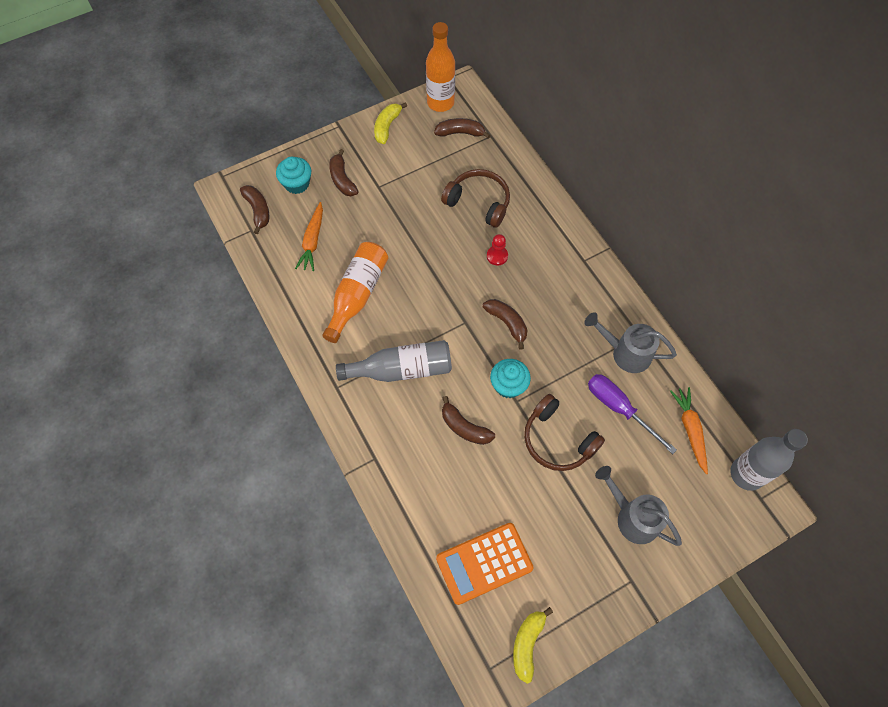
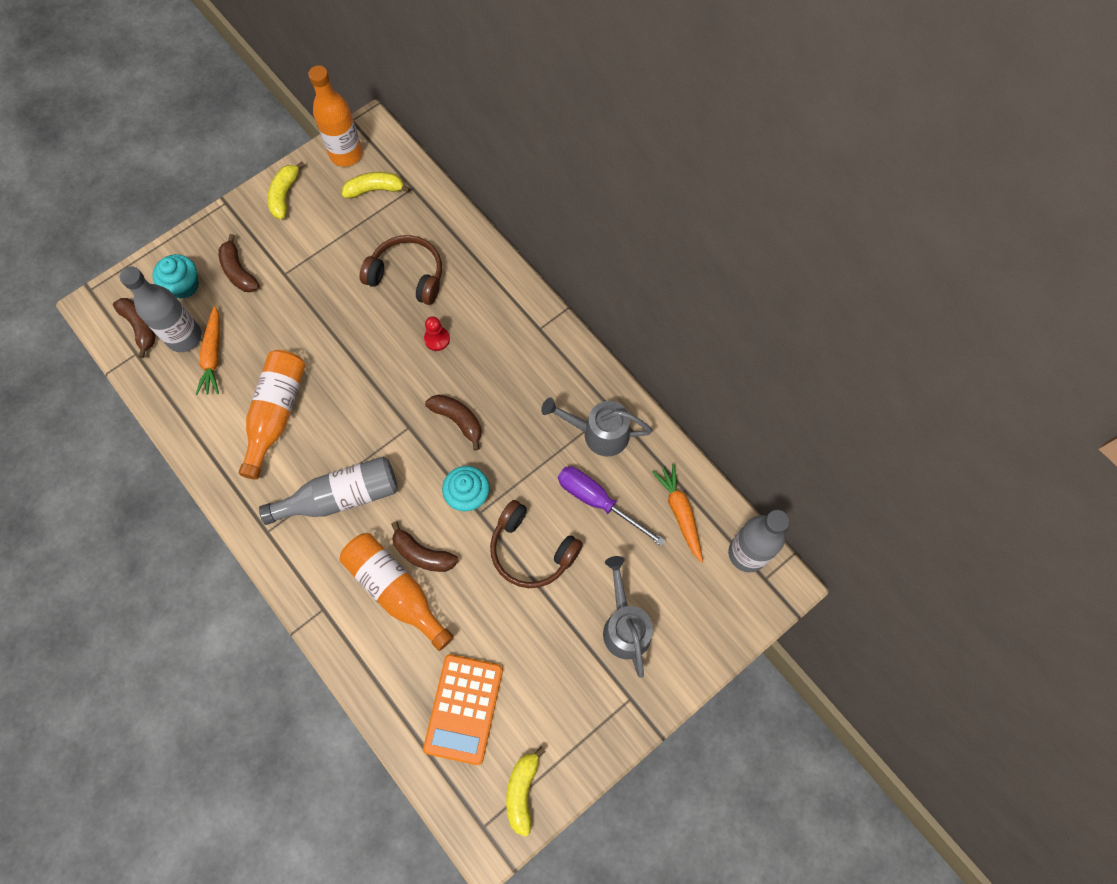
camera: 10 degrees left, 5 degrees up
(291, 223) = (184, 337): none -> grey bottle
(438, 454) = (396, 590): none -> orange bottle
(460, 133) = (375, 189): brown banana -> yellow banana
(484, 563) = (464, 708): orange calculator -> orange calculator turned 45 degrees counterclockwise
(632, 517) = (625, 625): grey watering can -> grey watering can turned 45 degrees clockwise

